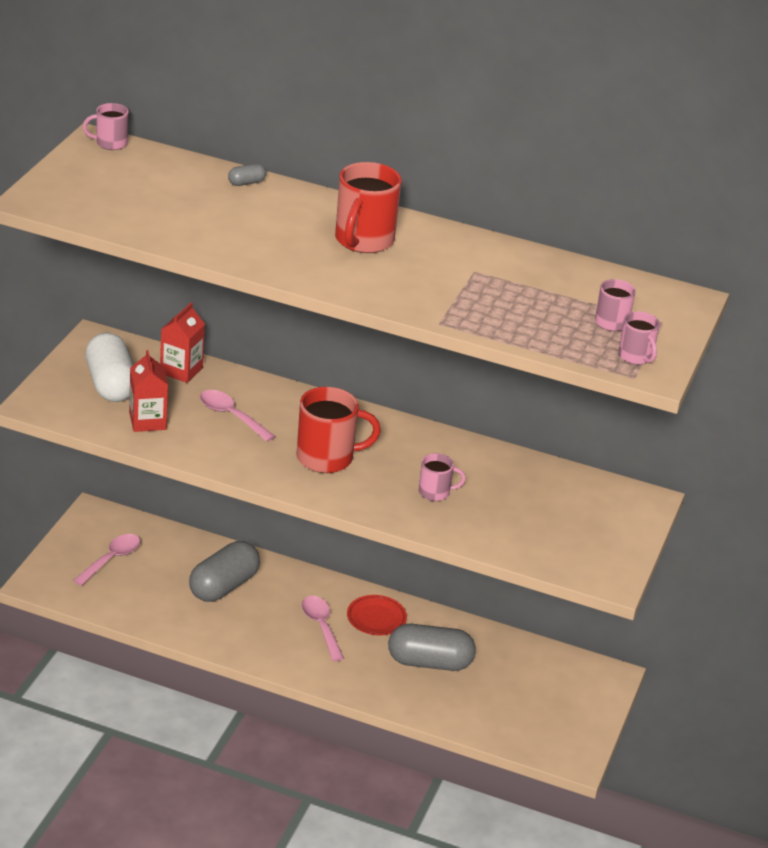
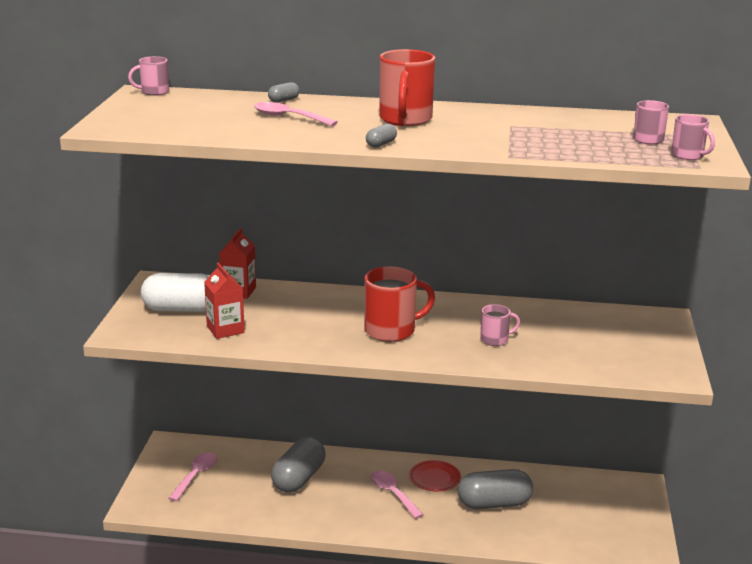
camera: 10 degrees left, 10 degrees down
(110, 384) = (182, 309): white capsule -> white capsule turned 60 degrees counterclockwise
(231, 416) = (295, 315): pink spoon -> pink spoon (288, 117)
(314, 279) = (381, 144): none -> grey capsule

